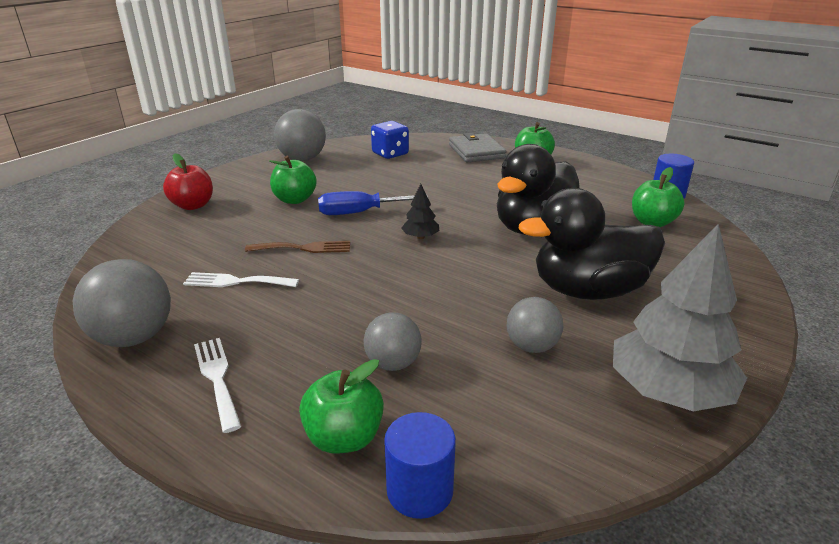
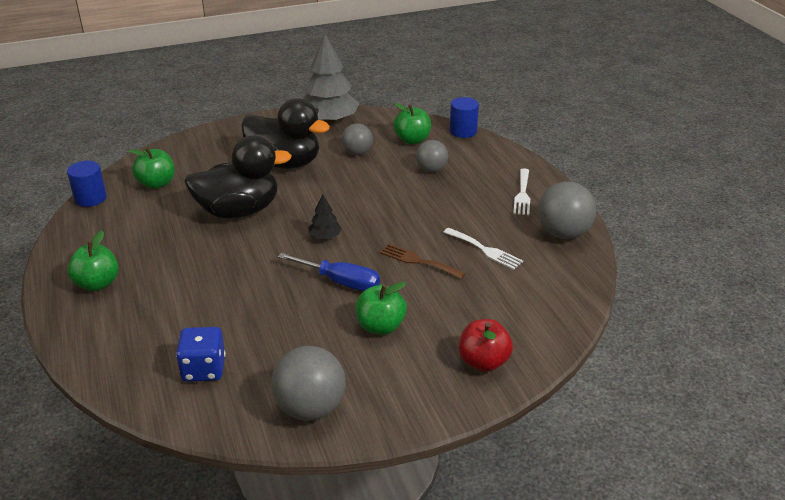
camera: 145 degrees left, 5 degrees up
(344, 437) = (478, 153): green apple -> green apple (412, 140)
(476, 151) = (114, 327): grey wallet -> none

